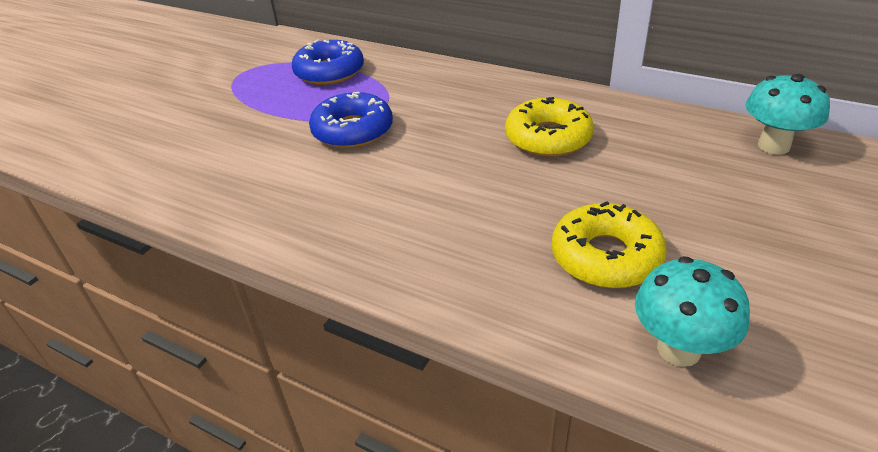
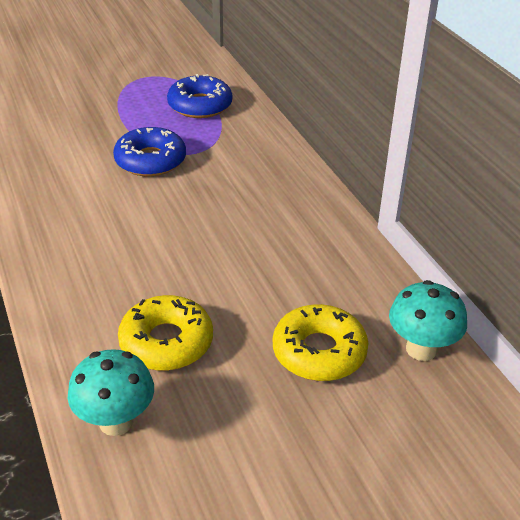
camera: 35 degrees right, 0 degrees up
(548, 138) = (264, 240): yellow donut -> yellow donut (319, 352)

